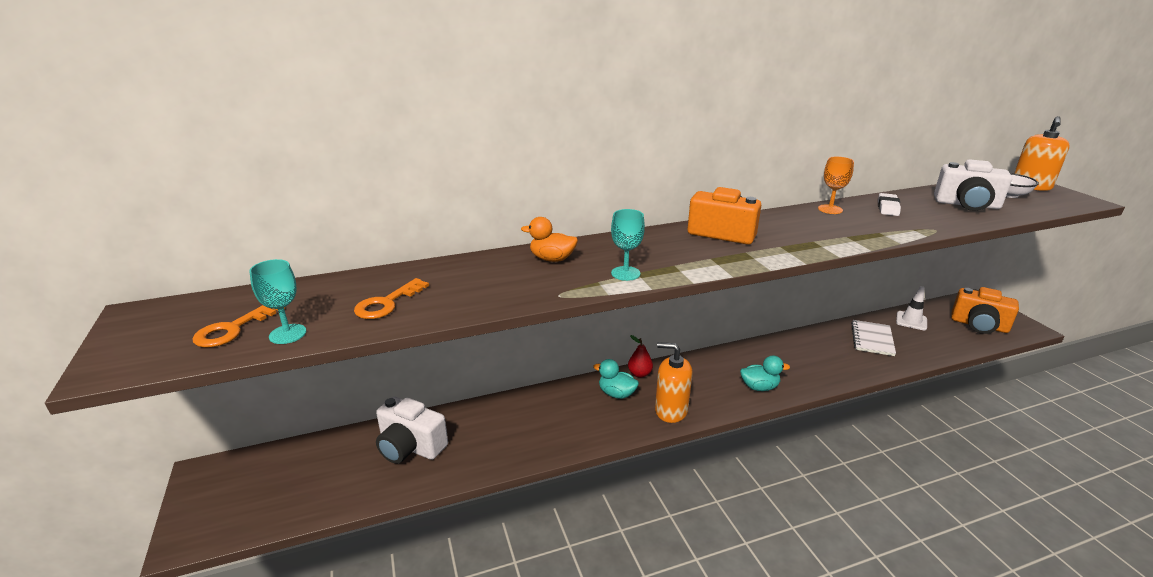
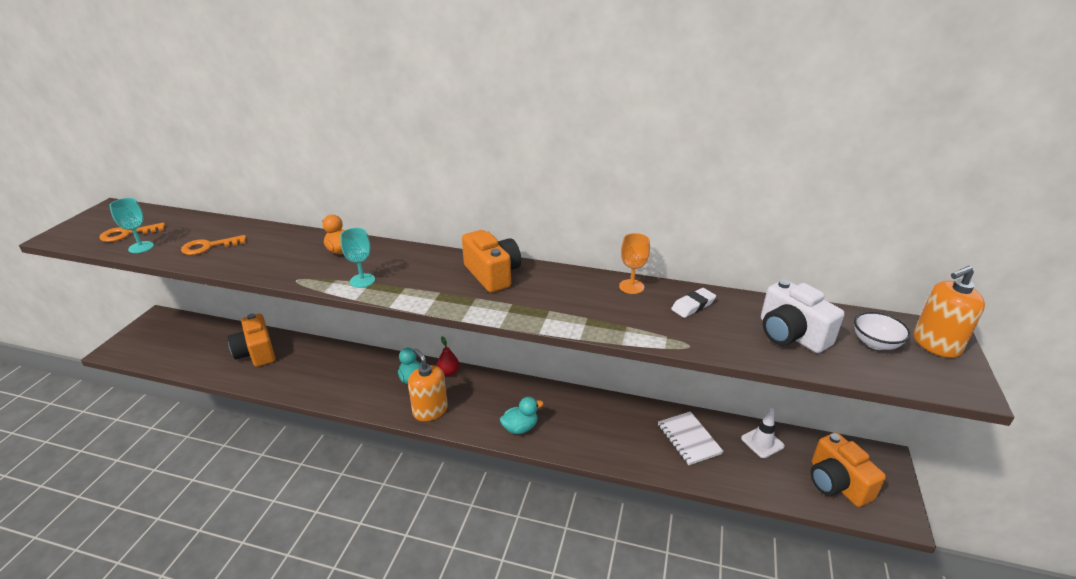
camera: 35 degrees right, 5 degrees up
(410, 447) = (256, 352): white camera -> orange camera
(759, 387) = (520, 428): turquoise duck -> turquoise duck turned 60 degrees counterclockwise
(872, 339) = (689, 439): white notebook -> white notebook turned 75 degrees counterclockwise

